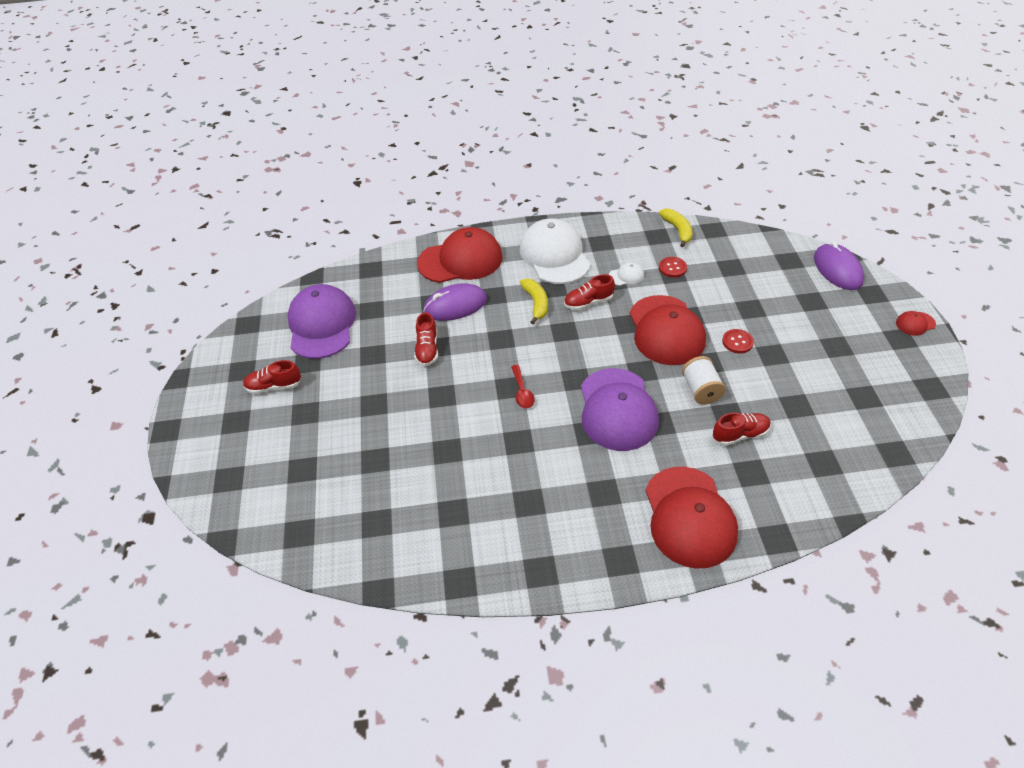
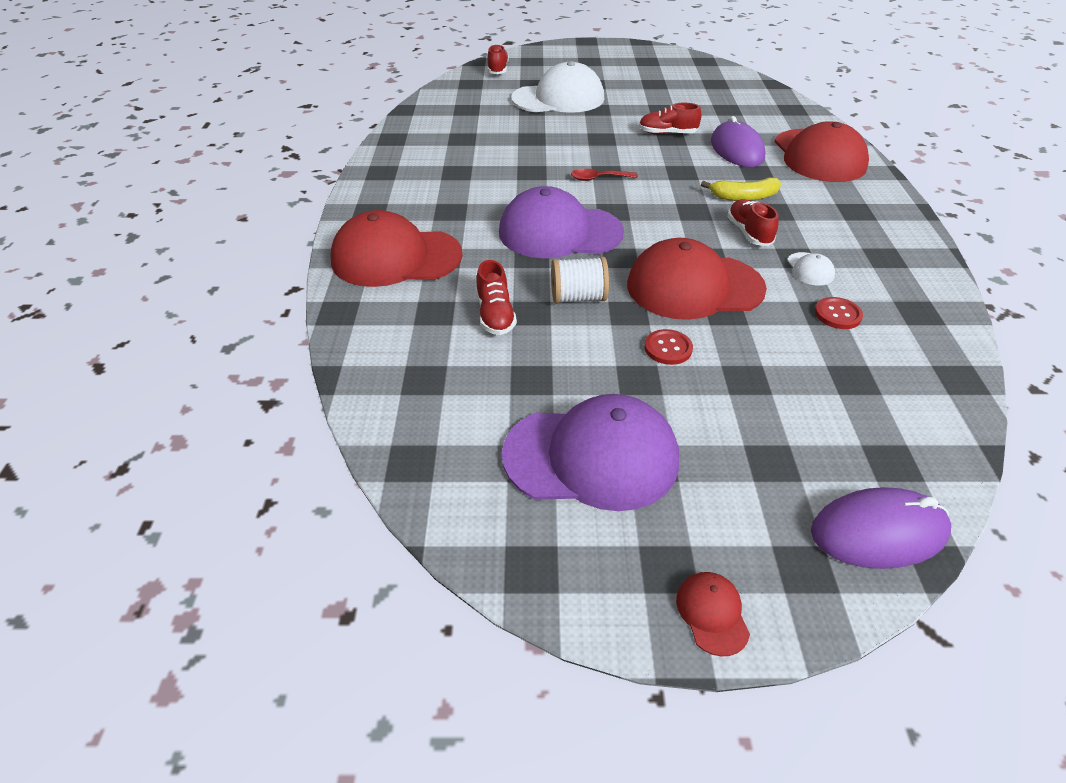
camera: 95 degrees right, 5 degrees down
(274, 386) = (626, 72): red shoe -> red shoe (497, 70)
(322, 325) = (704, 88): purple cap -> purple cap (591, 457)
(554, 255) = (844, 217): white cap -> white cap (558, 98)
(678, 230) = (943, 336): yellow banana -> none

